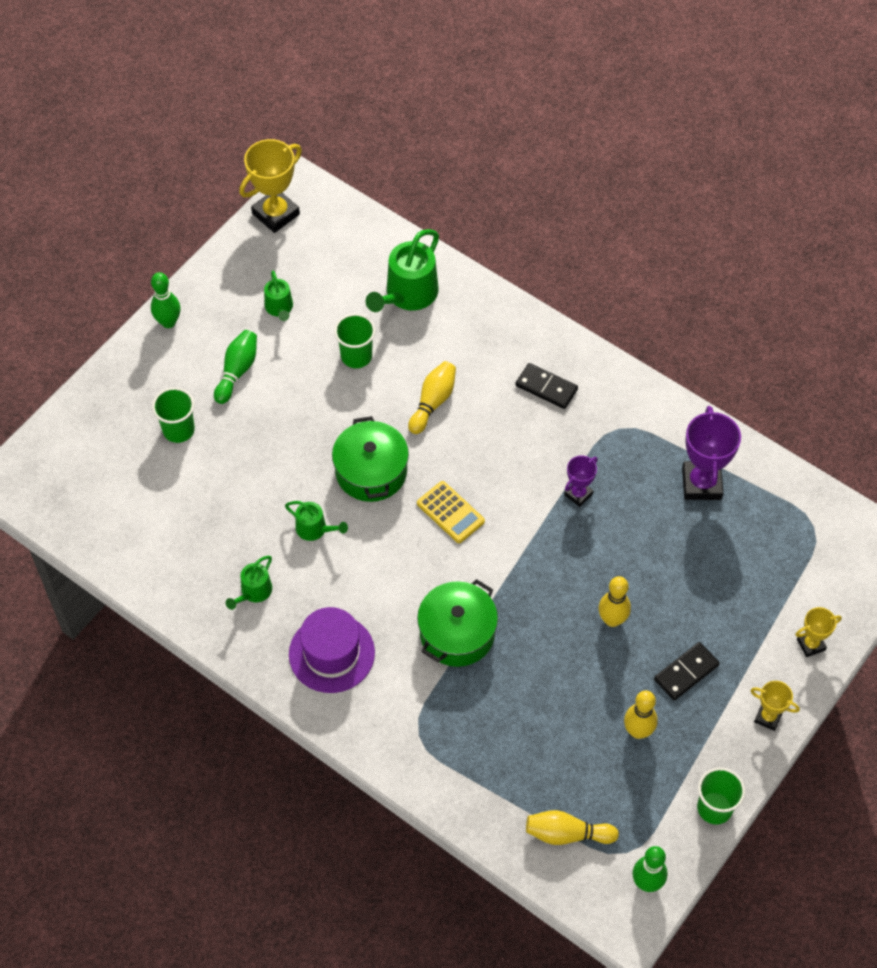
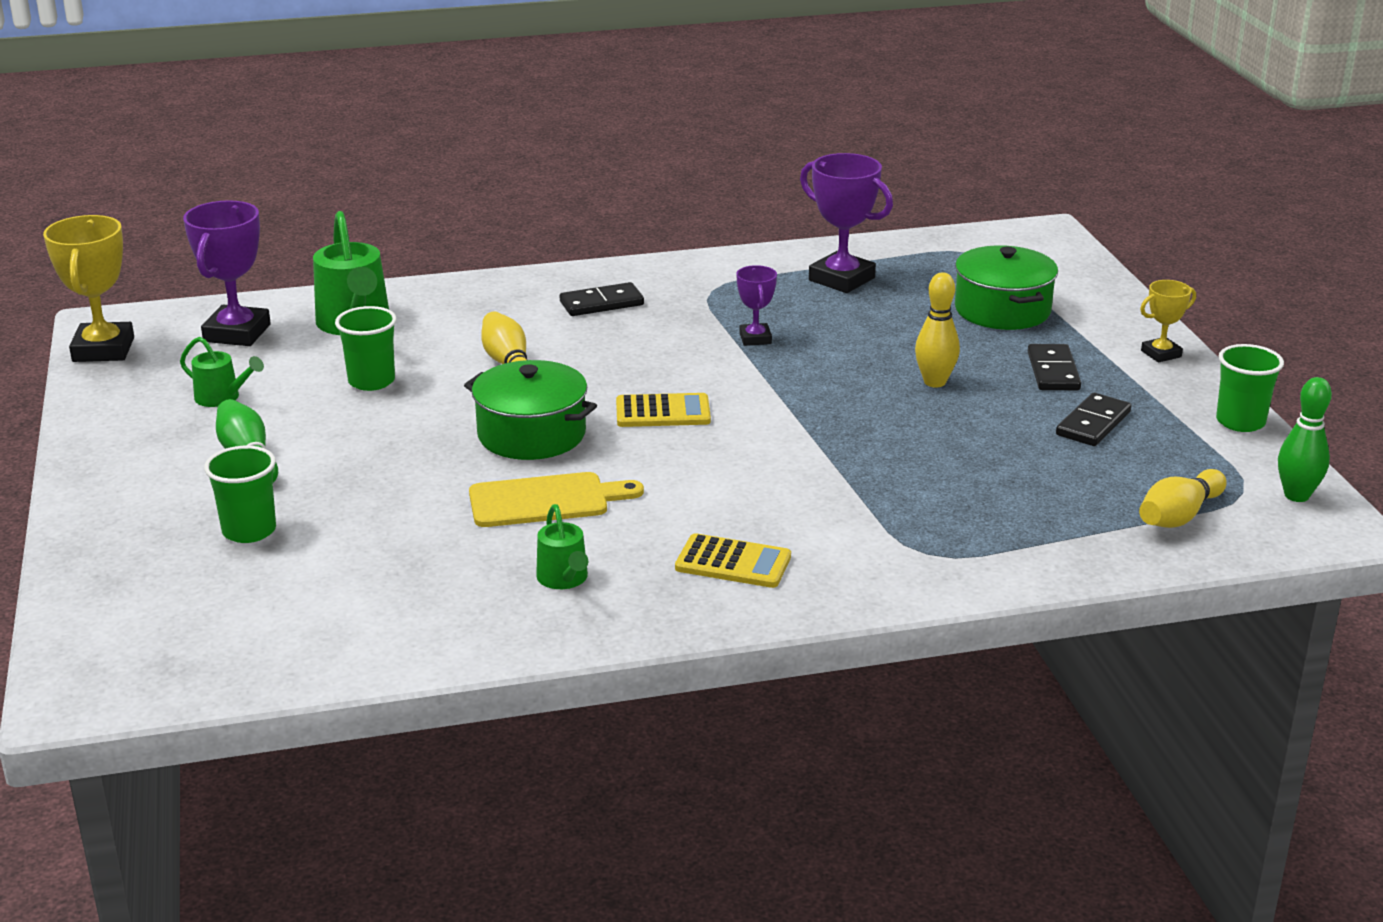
camera: 50 degrees left, 30 degrees down
(168, 322) = (94, 472): green bowling pin -> none
(315, 529) = (546, 500): green watering can -> yellow cutting board
(331, 653) = (733, 563): purple hat -> yellow calculator
(347, 253) = (237, 333): none -> purple trophy
(457, 633) = (824, 472): green pot -> green pot (1002, 310)
(638, 731) = (1093, 423): yellow bowling pin -> black domino
(811, 644) = (1102, 303): yellow trophy -> none

